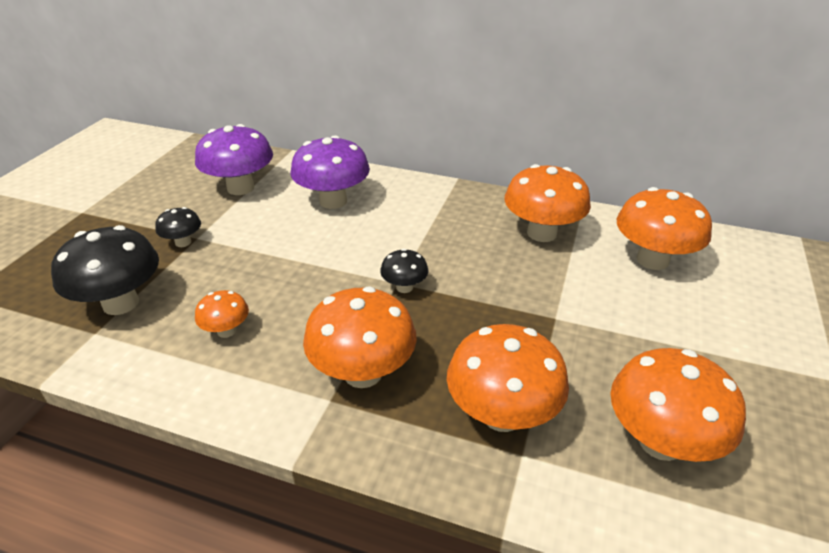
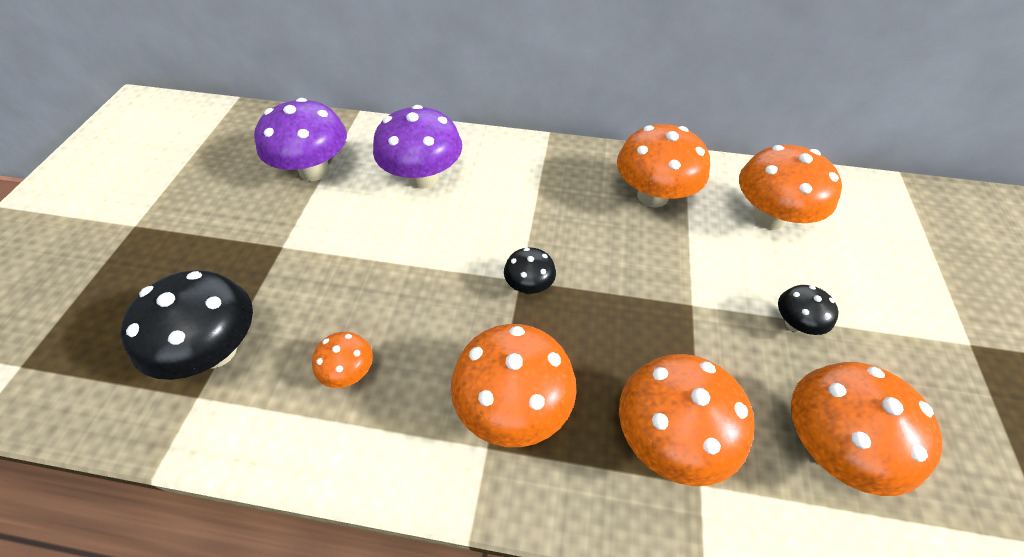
camera: 10 degrees left, 15 degrees up
(183, 242) = (267, 255): black mushroom -> black mushroom (794, 323)

